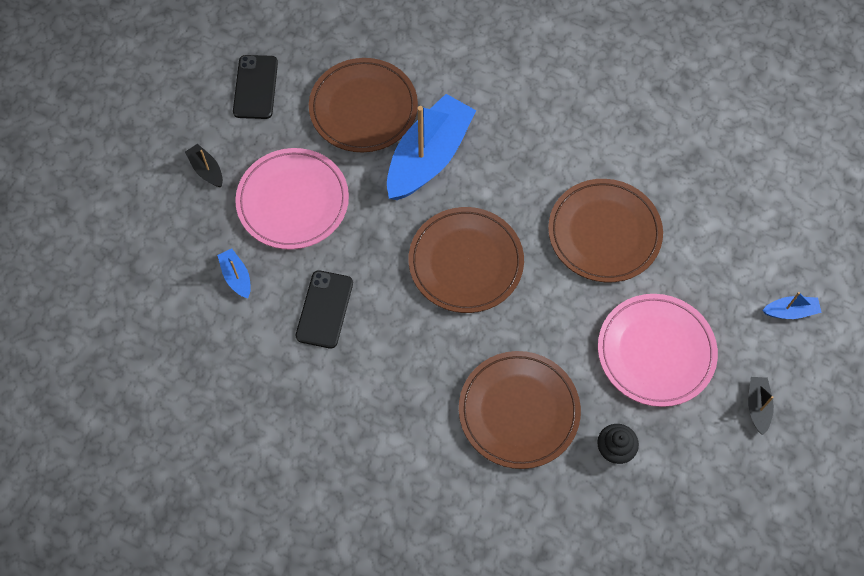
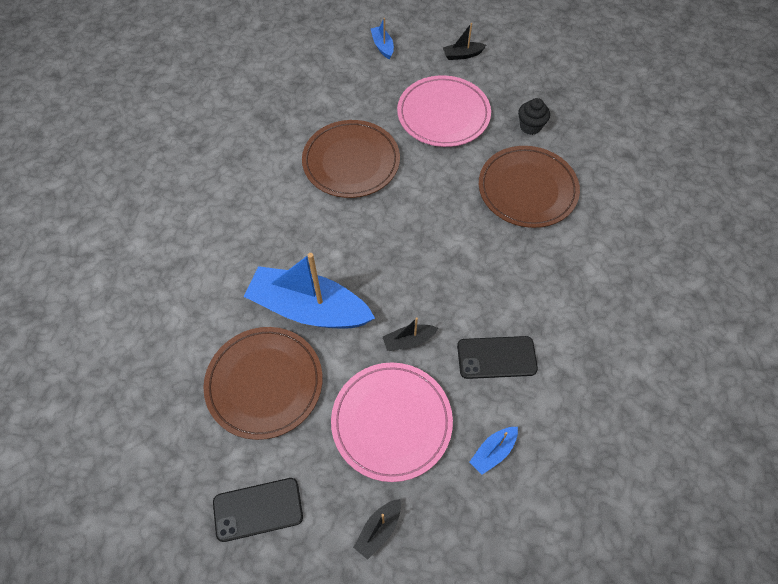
camera: 105 degrees left, 5 degrees down
(367, 236) = (409, 340): none -> black boat
(466, 262) = (410, 254): brown plate -> none

